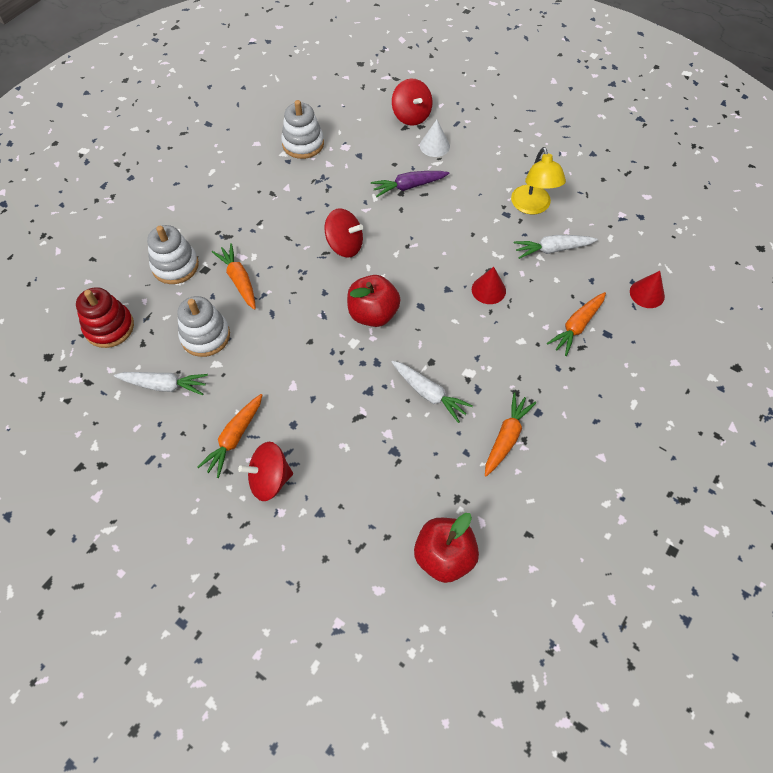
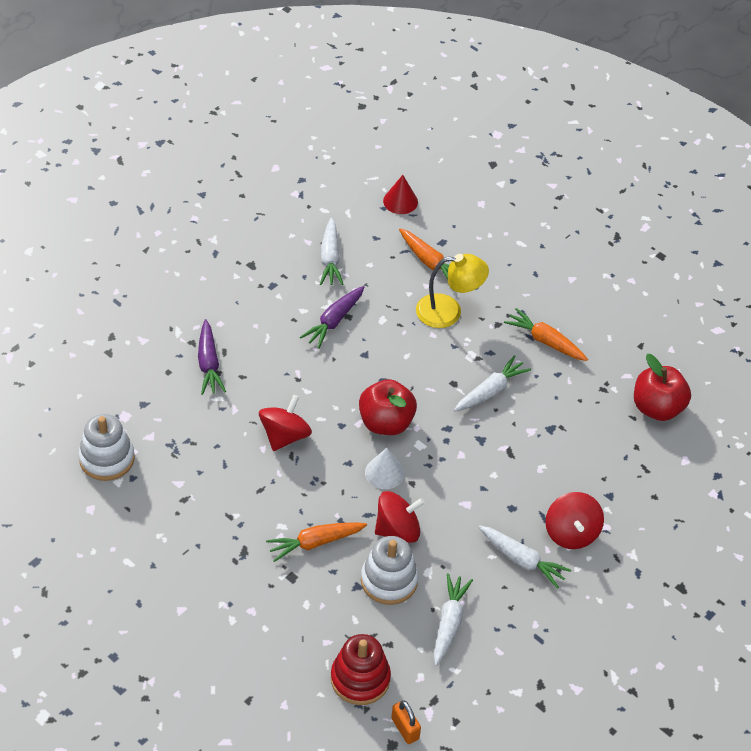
camera: 85 degrees left, 10 degrees down
(62, 364) = (405, 728): none -> orange padlock
(175, 266) = (279, 607): white stacking toy -> none
(234, 438) = (522, 560): orange carrot -> white carrot
(411, 116) = (90, 342): red spinning top -> red spinning top (397, 529)
(434, 146) = (149, 329): white cone -> white cone (384, 472)
(479, 262) = (334, 321): none -> purple carrot
(488, 290) = (372, 320): red cone -> none
(532, 206) = (267, 261): yellow lamp -> yellow lamp (448, 311)

